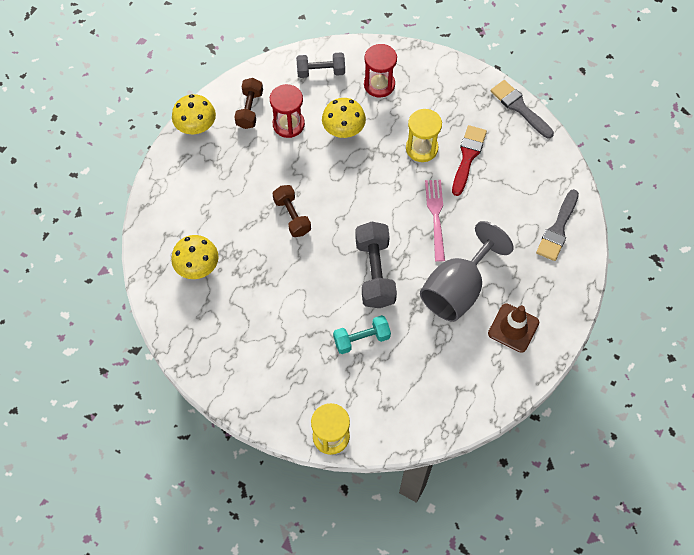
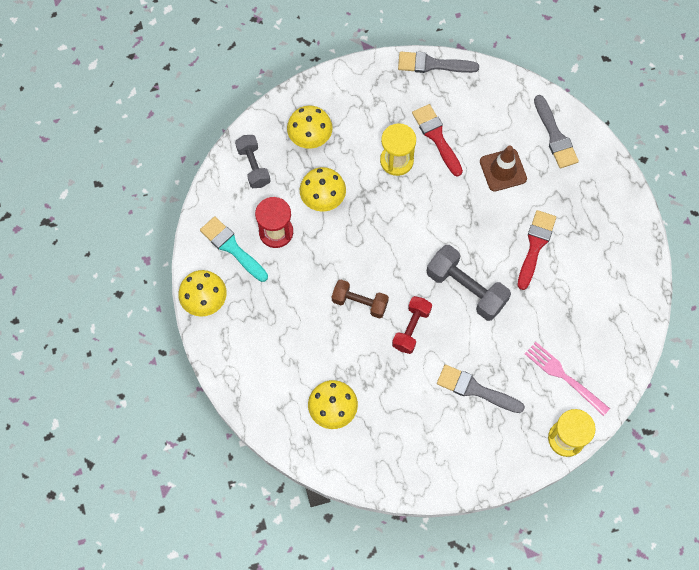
camera: 45 degrees left, 5 degrees up
(250, 109) = (232, 247): brown dumbbell -> turquoise brush
(305, 343) = (475, 389): none -> grey brush
(307, 264) = (411, 328): none -> red dumbbell
(321, 71) = (253, 166): grey dumbbell -> grey dumbbell turned 60 degrees counterclockwise
(361, 339) = (510, 347): turquoise dumbbell -> none
(379, 84) = (310, 137): red hourglass -> yellow mushroom
(435, 216) = (462, 204): pink fork -> pink fork (563, 376)
(457, 289) = (535, 246): grey goblet -> red brush
(513, 328) = (601, 239): brown traffic cone -> brown traffic cone (503, 170)

